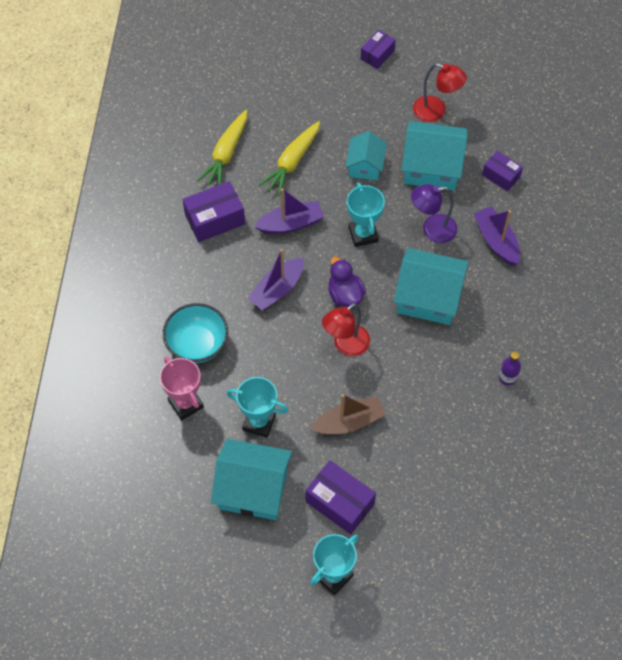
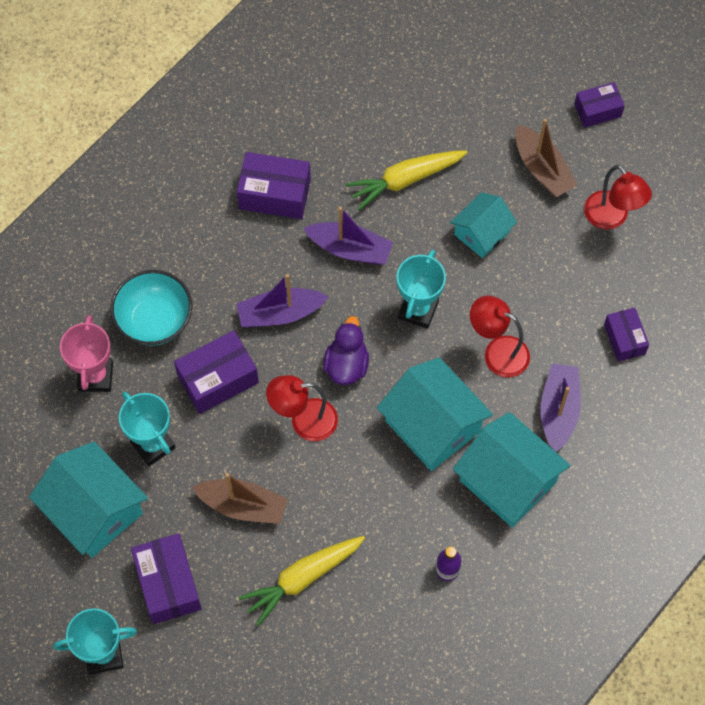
camera: 35 degrees right, 5 degrees up
(226, 154) = (342, 127): yellow carrot -> yellow carrot (302, 579)
(269, 355) = (218, 379): none -> purple box
(371, 107) = (542, 169): none -> brown boat
(432, 167) = (554, 280): turquoise house -> turquoise house (508, 481)
(432, 230) = (497, 352): purple lamp -> red lamp

